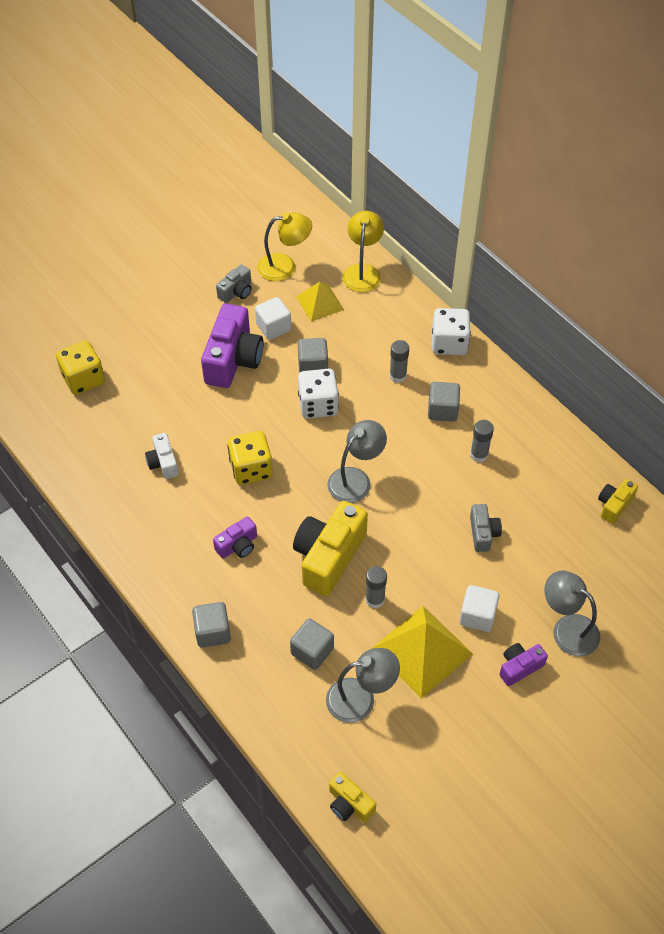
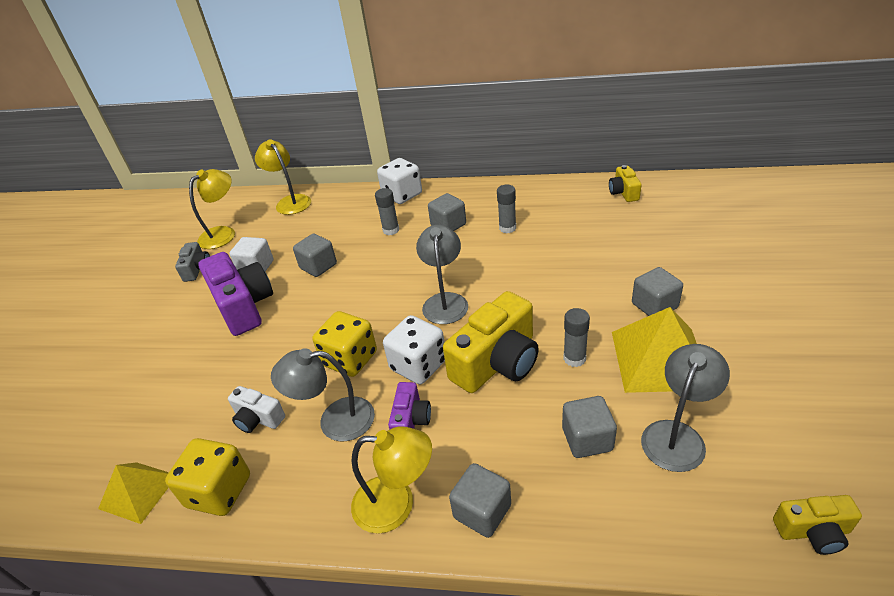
camera: 40 degrees left, 15 degrees down
(83, 379) = (96, 420): yellow dice -> yellow dice (219, 491)
(178, 586) = (396, 504): none -> yellow lamp
(318, 405) = (353, 283): white dice -> white dice (418, 365)
(320, 303) = (278, 233): yellow pyramid -> yellow pyramid (138, 491)
(328, 556) = (497, 362): yellow camera -> yellow camera turned 120 degrees counterclockwise
(477, 616) = (654, 306): white cube -> grey cube
(483, 533) = (578, 261): grey camera -> none
(519, 667) = (730, 309): purple camera -> none
(567, 629) = (713, 265): grey lamp -> grey lamp (335, 420)

